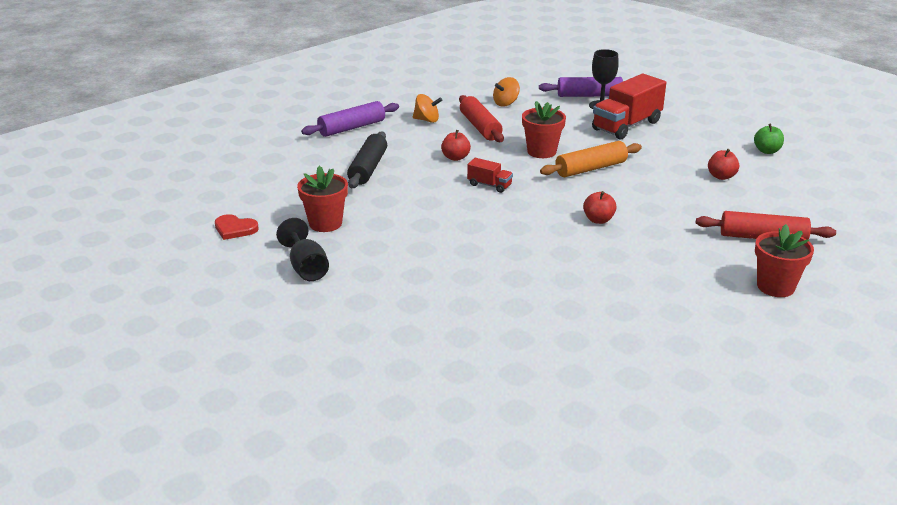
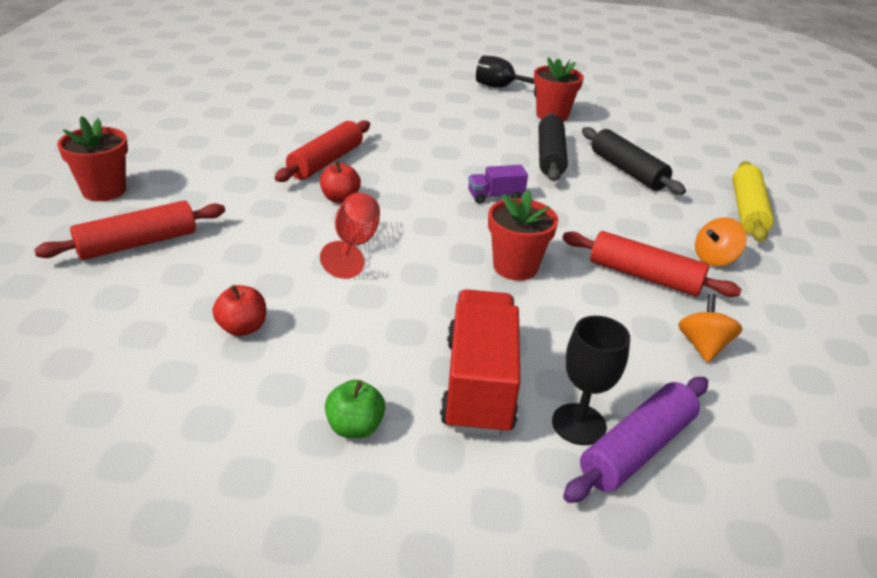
camera: 135 degrees right, 5 degrees up
(235, 229) = (597, 93): red heart -> none
(352, 128) = (747, 211): purple rolling pin -> yellow rolling pin
(400, 195) = (550, 156): none -> black rolling pin
(455, 158) = (583, 216): red apple -> none
(489, 185) = (495, 196): red truck -> purple truck
(577, 250) = (326, 162): none -> red rolling pin
(590, 168) = (425, 265): orange rolling pin -> none
(621, 191) = (354, 245): none -> red goblet
(767, 151) = (193, 436): green apple -> green apple (355, 427)

